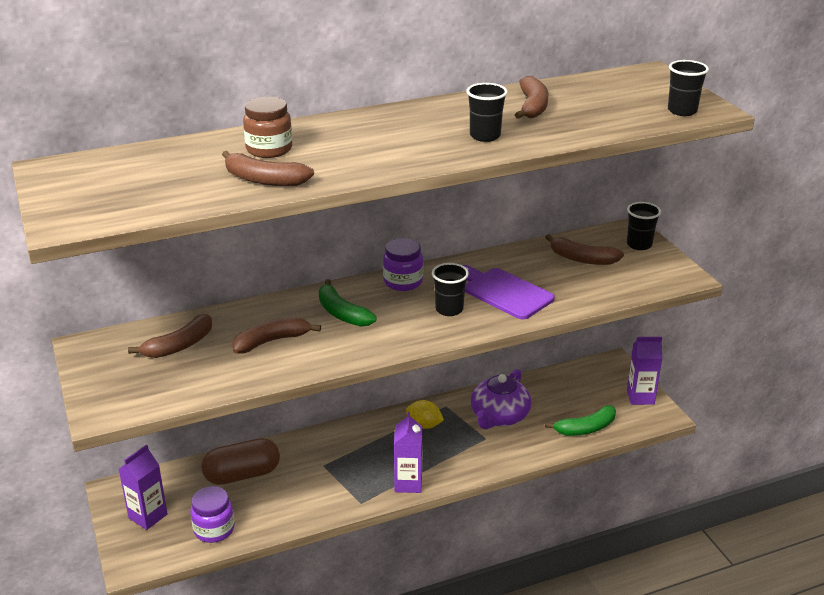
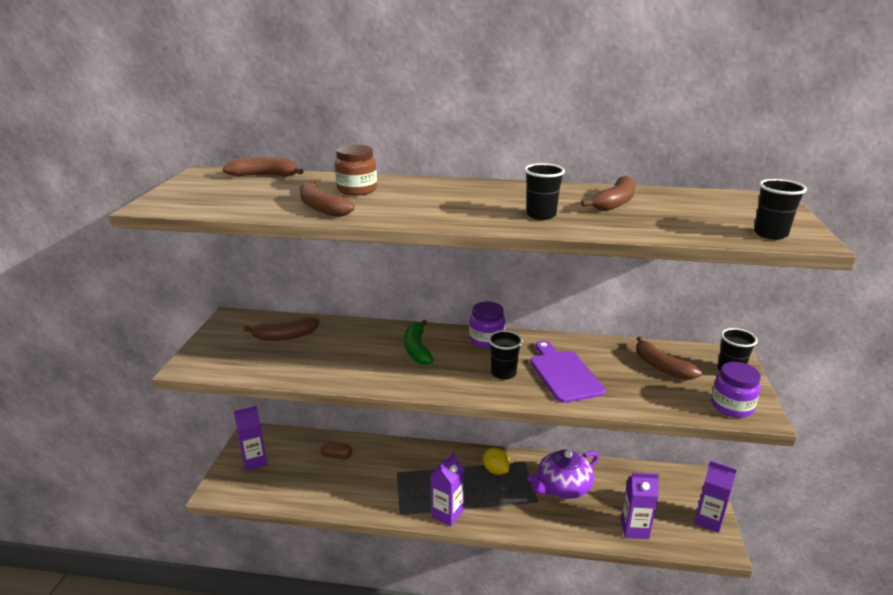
camera: 30 degrees right, 5 degrees down
(214, 529) = (285, 489): purple jar -> purple jar (731, 406)
(242, 475) = (337, 456): brown capsule -> brown capsule, size x0.51
(271, 341) = (346, 353): brown banana -> brown banana (264, 175)
(585, 428) = (634, 529): green banana -> purple carton

